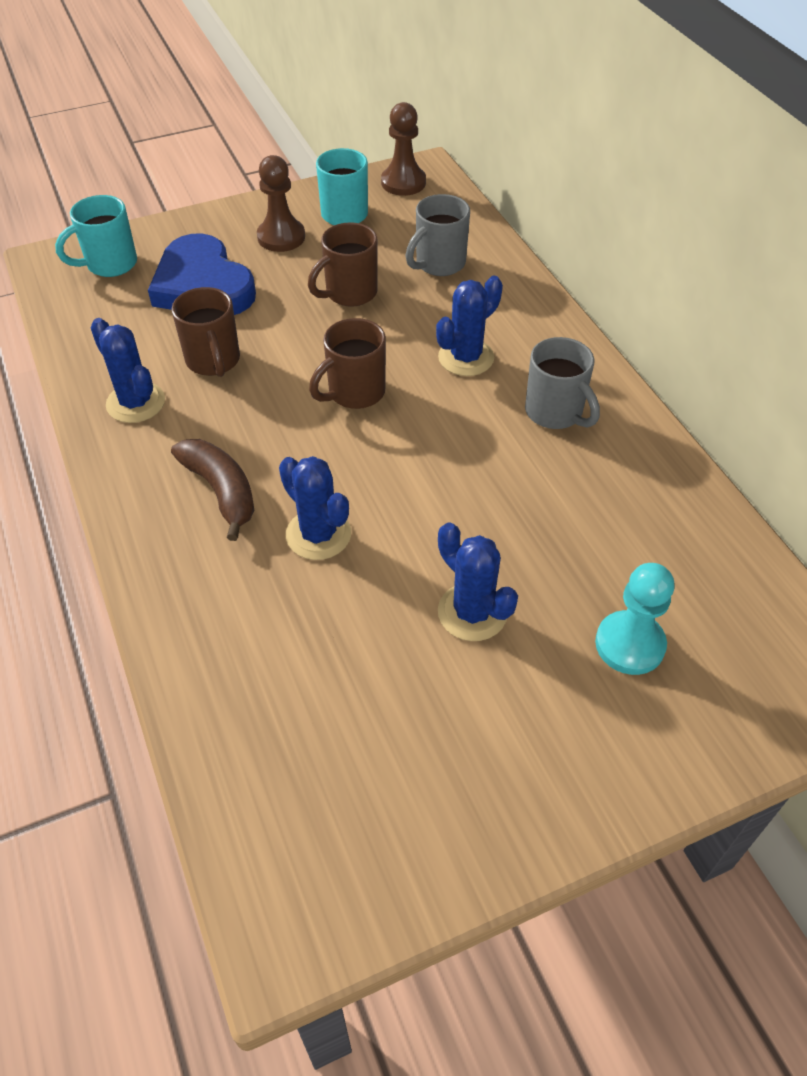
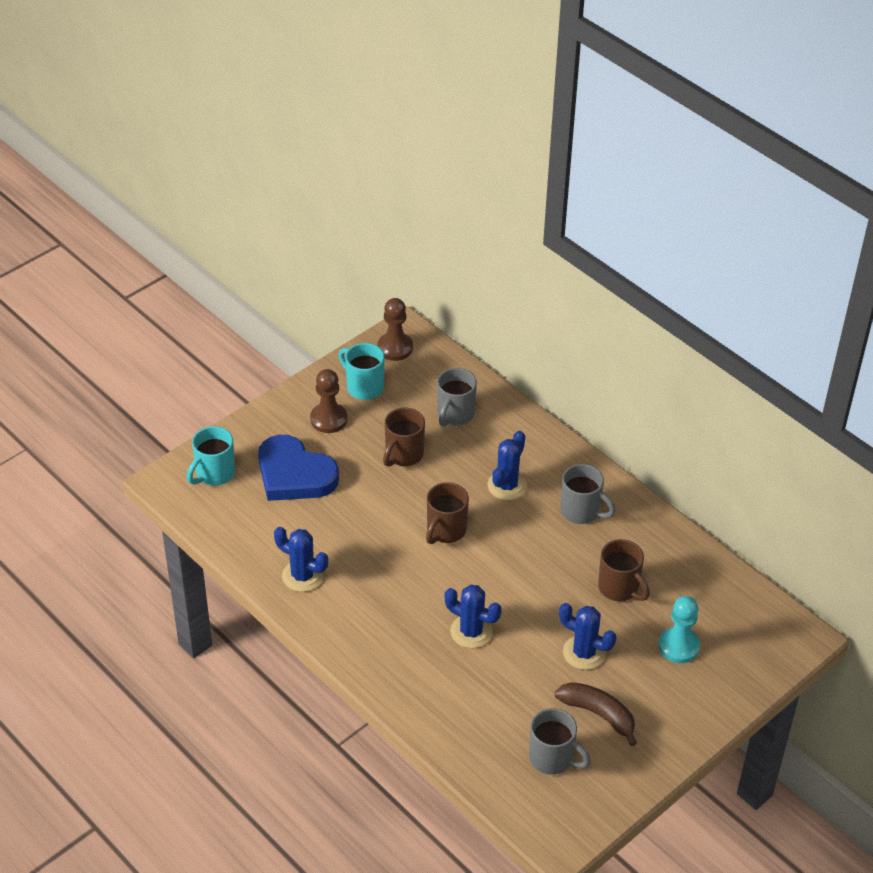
camera: 20 degrees left, 5 degrees down
(213, 361) = (337, 532): brown mug -> brown mug (619, 588)
(221, 491) = (396, 621): brown banana -> brown banana (598, 714)
(342, 775) = (552, 758): none -> grey mug

